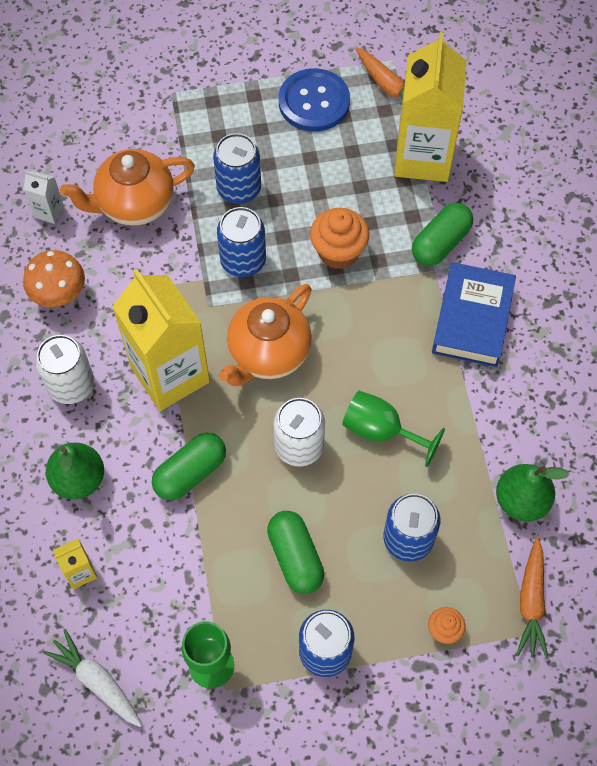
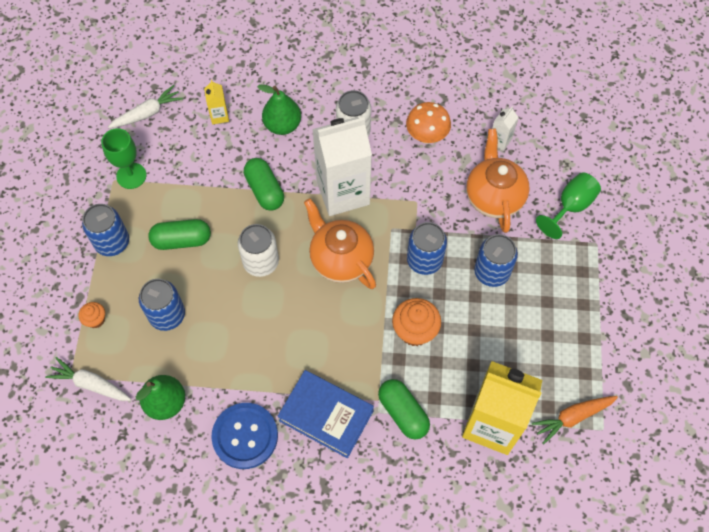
camera: 105 degrees right, 0 degrees up
(170, 374) = (343, 192): yellow carton -> white carton
(314, 102) = (568, 350): blue button -> blue button (245, 436)
(381, 431) = (254, 320): green goblet -> green goblet (570, 207)
(531, 602) = (91, 384): orange carrot -> white carrot

